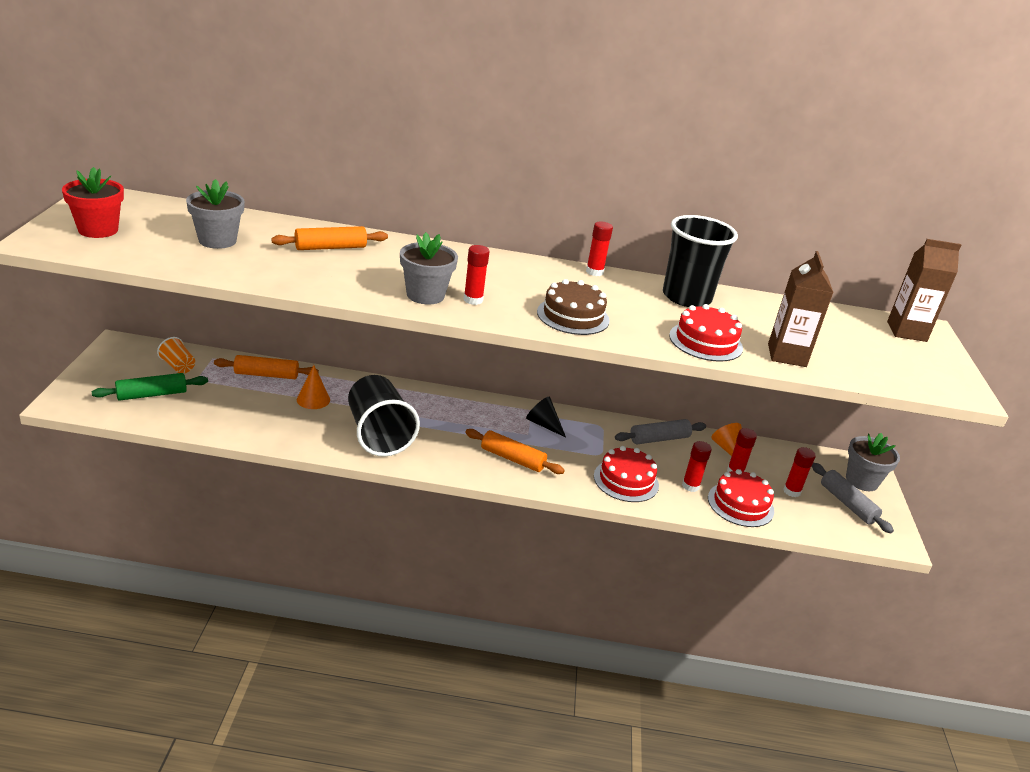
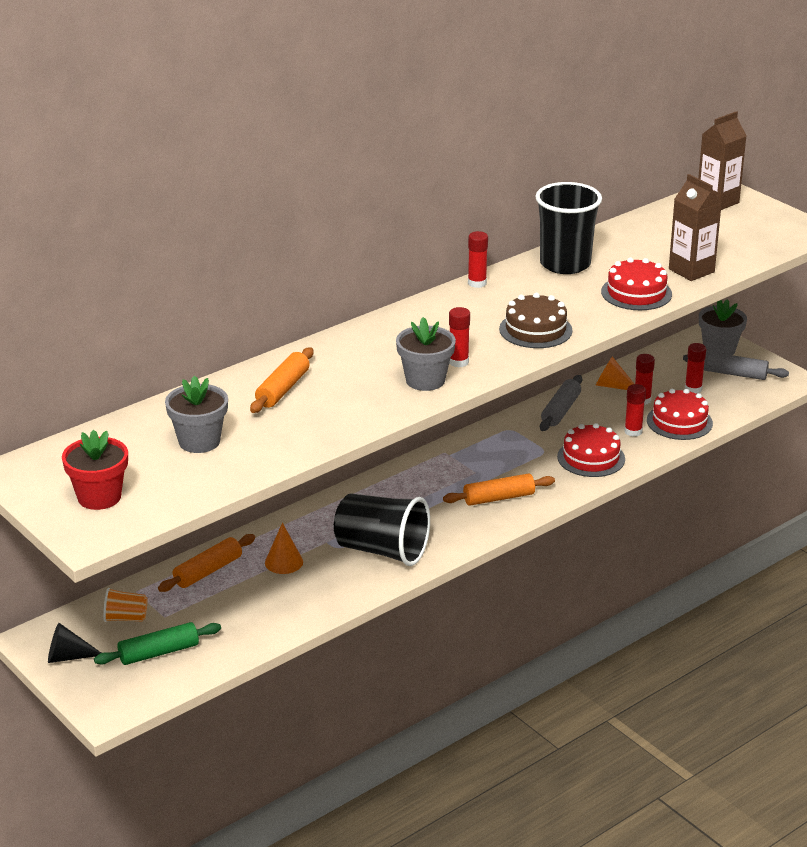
camera: 40 degrees left, 0 degrees up
(152, 394) = (159, 653): green rolling pin -> green rolling pin turned 45 degrees clockwise
(543, 424) = (472, 457): black cone -> black cone (68, 657)

